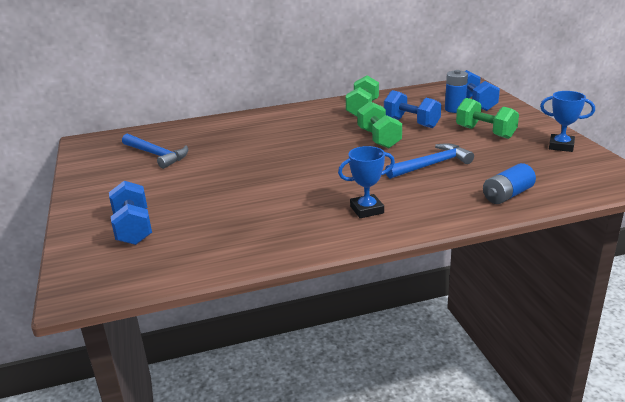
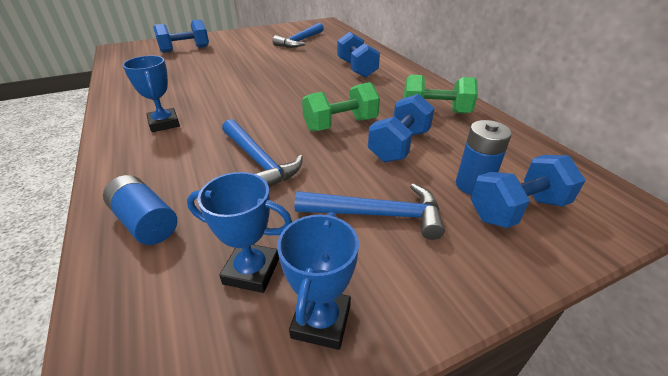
camera: 80 degrees right, 10 degrees up
(264, 129) = (356, 68): none -> blue dumbbell
(485, 132) = (377, 214): green dumbbell -> blue hammer
(537, 161) = (251, 271): none -> blue trophy

